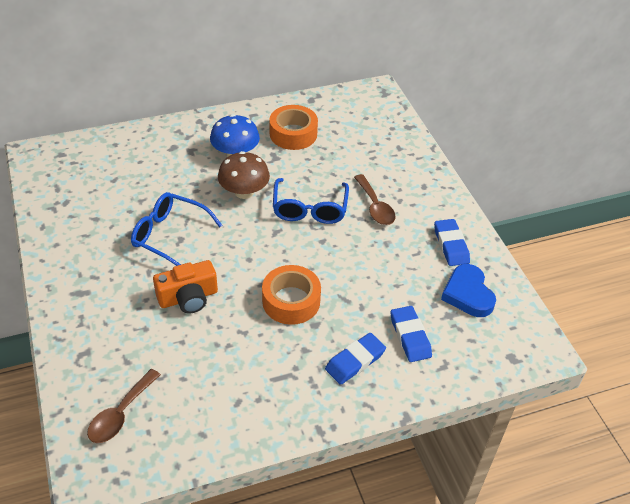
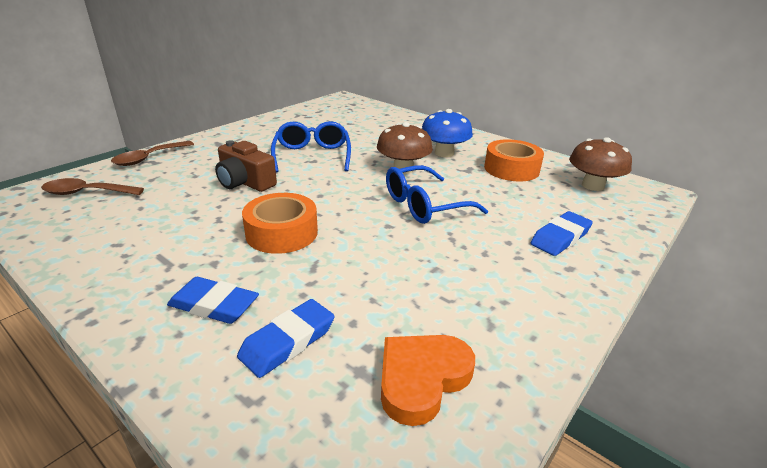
camera: 60 degrees right, 15 degrees down
(188, 297) = (245, 182): orange camera -> brown camera
(348, 111) = (593, 185): none -> brown mushroom
(375, 207) = (483, 243): brown spoon -> brown spoon (148, 158)
(451, 245) = (498, 326): blue eraser -> blue eraser (560, 237)
(468, 294) = (422, 379): blue heart -> orange heart

